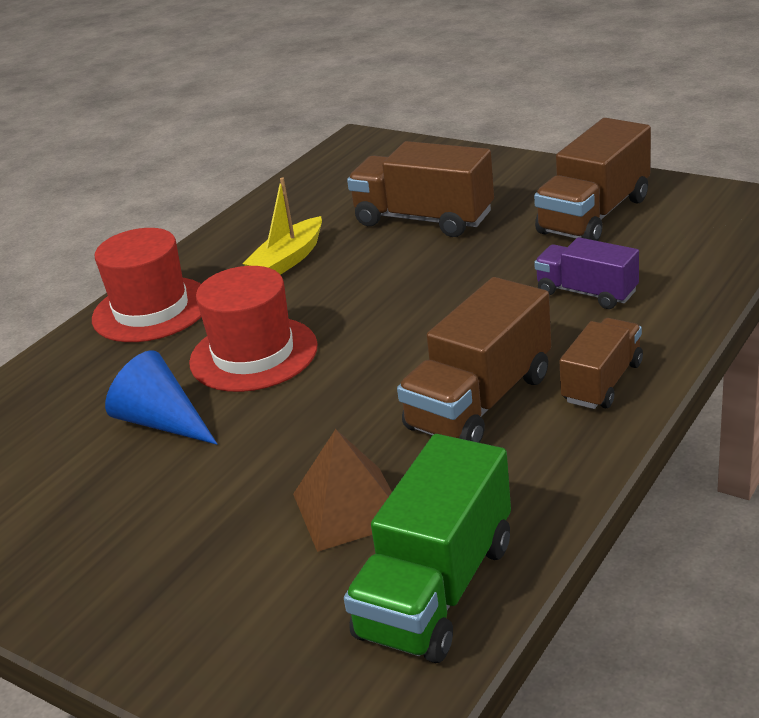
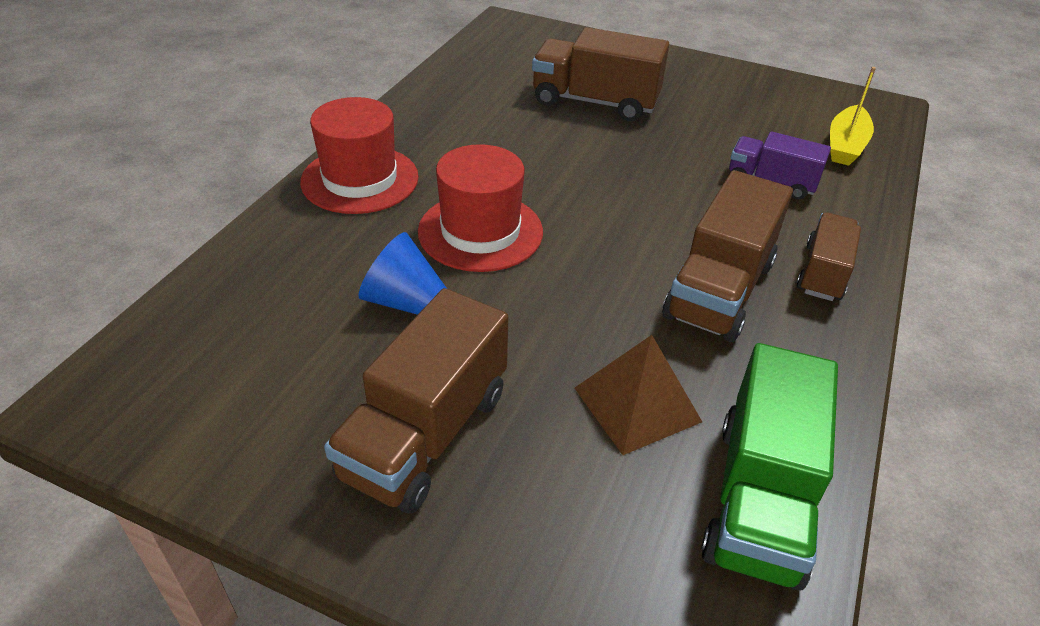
camera: 15 degrees left, 10 degrees up
(288, 260) = (481, 135): yellow boat -> yellow boat (845, 145)
(594, 215) = (746, 108): brown truck -> brown truck (425, 434)

